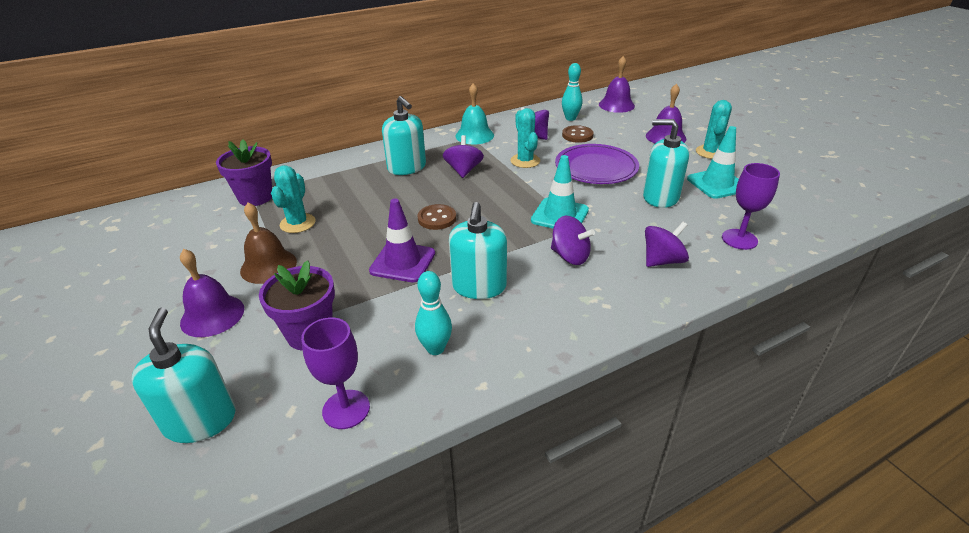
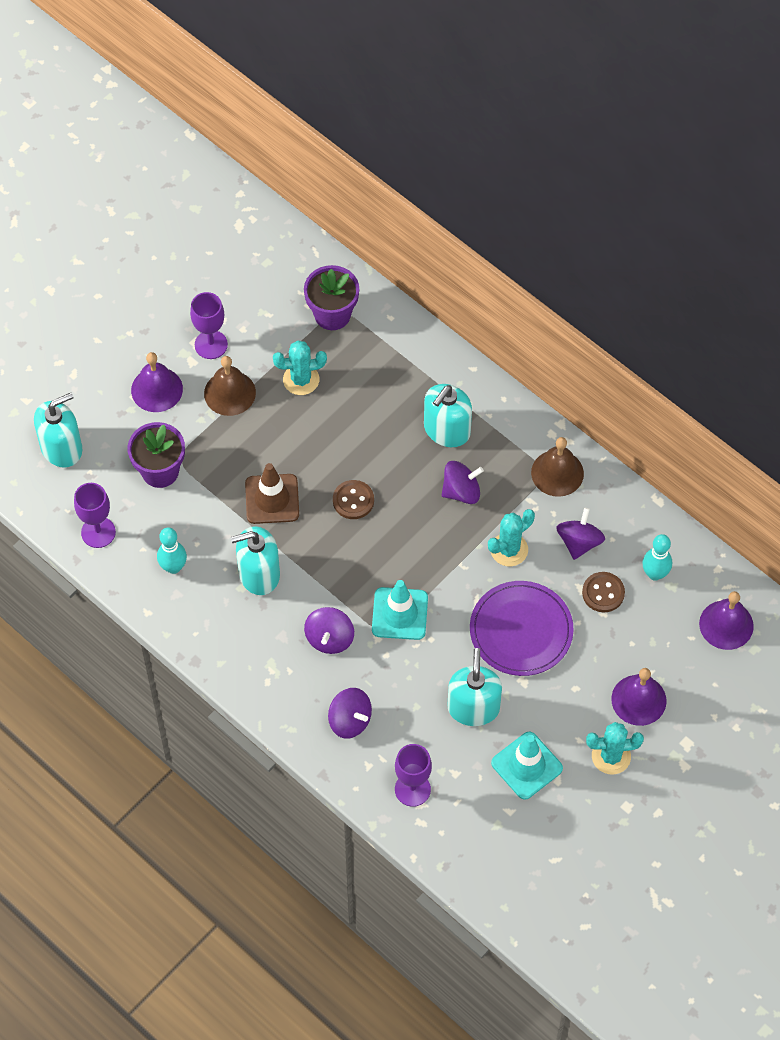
camera: 70 degrees right, 25 degrees up
(206, 267) = (211, 344): none -> purple goblet
(402, 262) = (272, 499): purple traffic cone -> brown traffic cone
(474, 135) = (557, 473): turquoise bell -> brown bell

